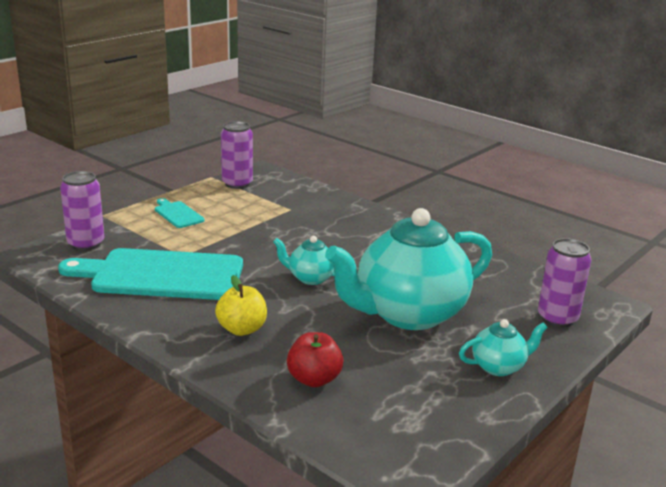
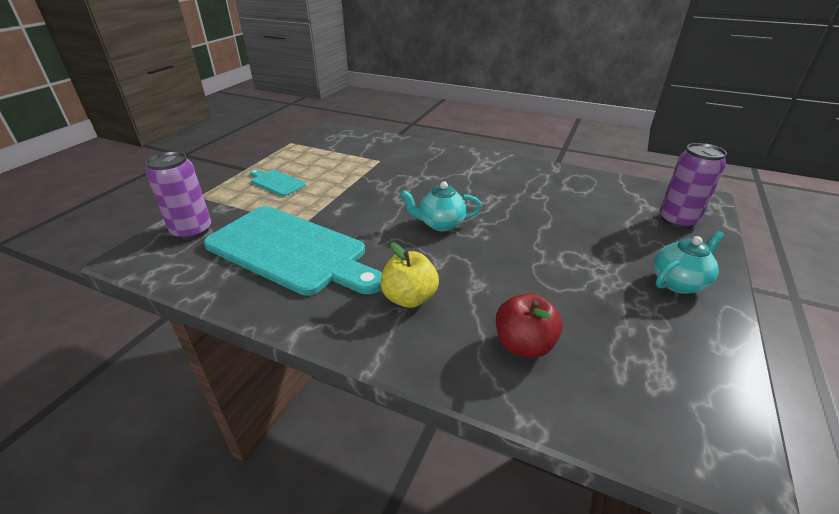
camera: 15 degrees left, 10 degrees up
(162, 275) = (290, 251): turquoise cutting board -> turquoise cutting board turned 135 degrees counterclockwise
(237, 184) = (318, 145): purple can -> none
(408, 314) = (555, 243): turquoise teapot -> none

